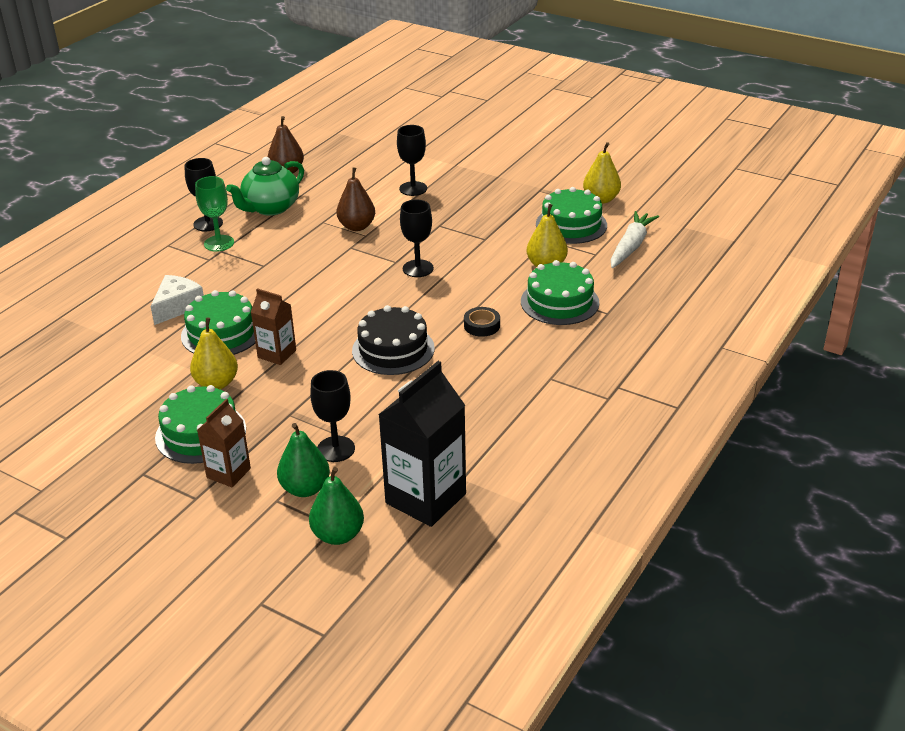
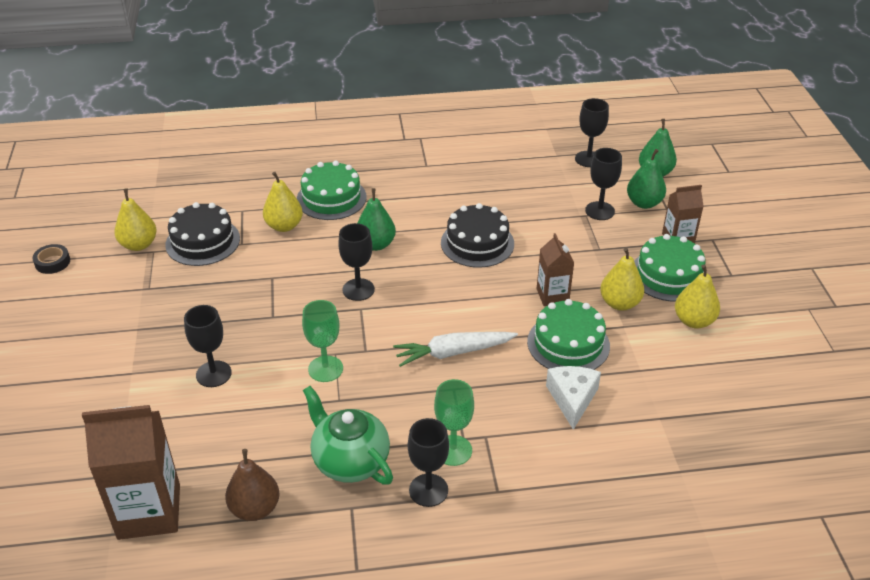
camera: 130 degrees left, 5 degrees up
(140, 410) = (694, 321): none -> yellow pear
(177, 306) = (572, 399): white cheese -> white cheese turned 105 degrees clockwise
(270, 208) = (350, 461): green teapot -> green teapot turned 135 degrees counterclockwise
(335, 144) = (149, 511): none -> brown carton
(357, 226) = (325, 369): brown pear -> green goblet
(425, 498) = (588, 159): black carton -> black goblet
(462, 298) = (376, 244): none -> green pear
(482, 326) = (401, 218): black tape -> black tape (52, 262)
(571, 225) = (203, 241): green cake -> black cake
(631, 246) = (213, 198): white carrot -> white carrot (453, 353)

